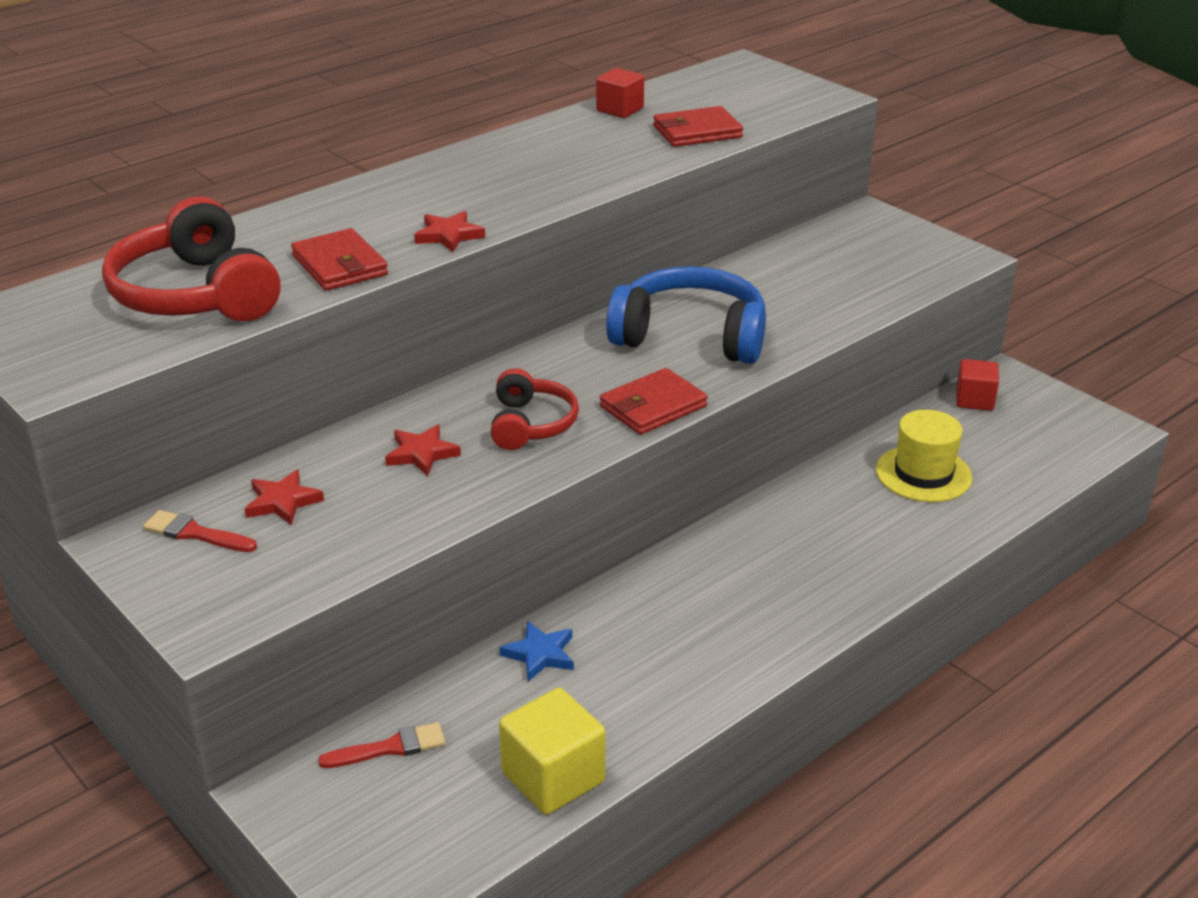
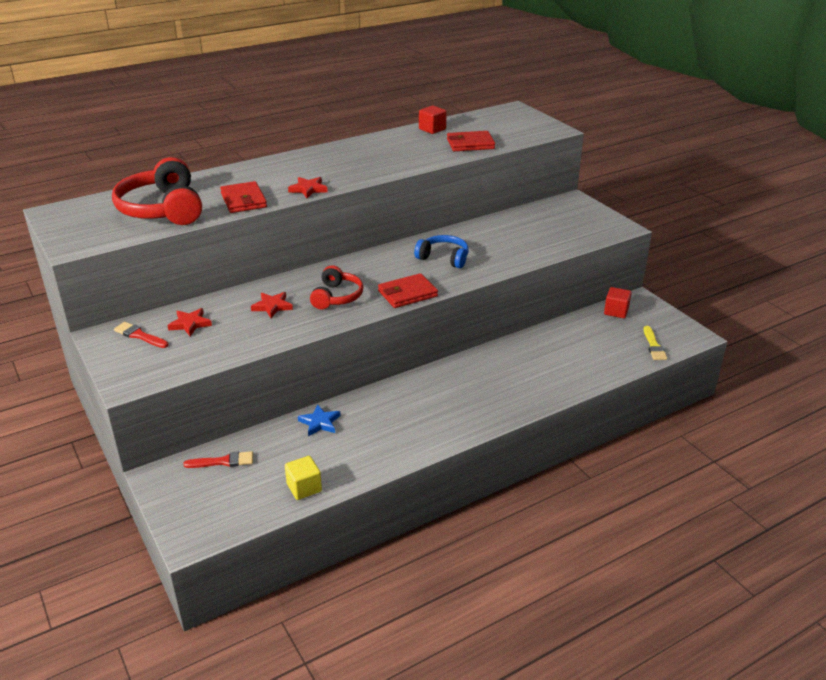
camera: 10 degrees right, 0 degrees up
(553, 777) = (304, 487): yellow cube -> yellow cube, size x0.66
(690, 336) = (443, 258): blue headphones -> blue headphones, size x0.59
(923, 474) = (570, 349): yellow hat -> none
(1056, 453) = (654, 346): none -> yellow brush

